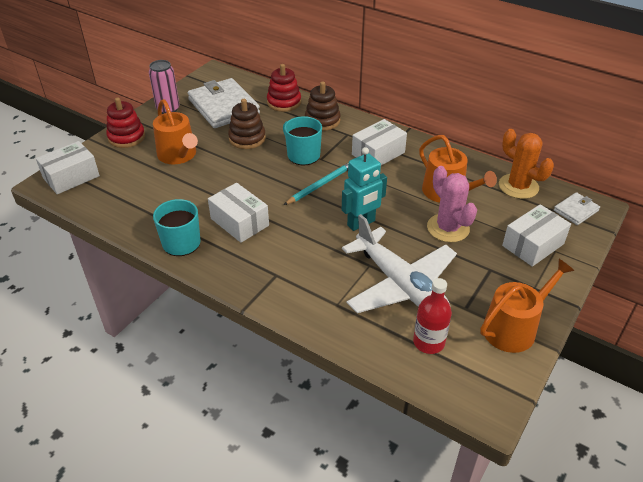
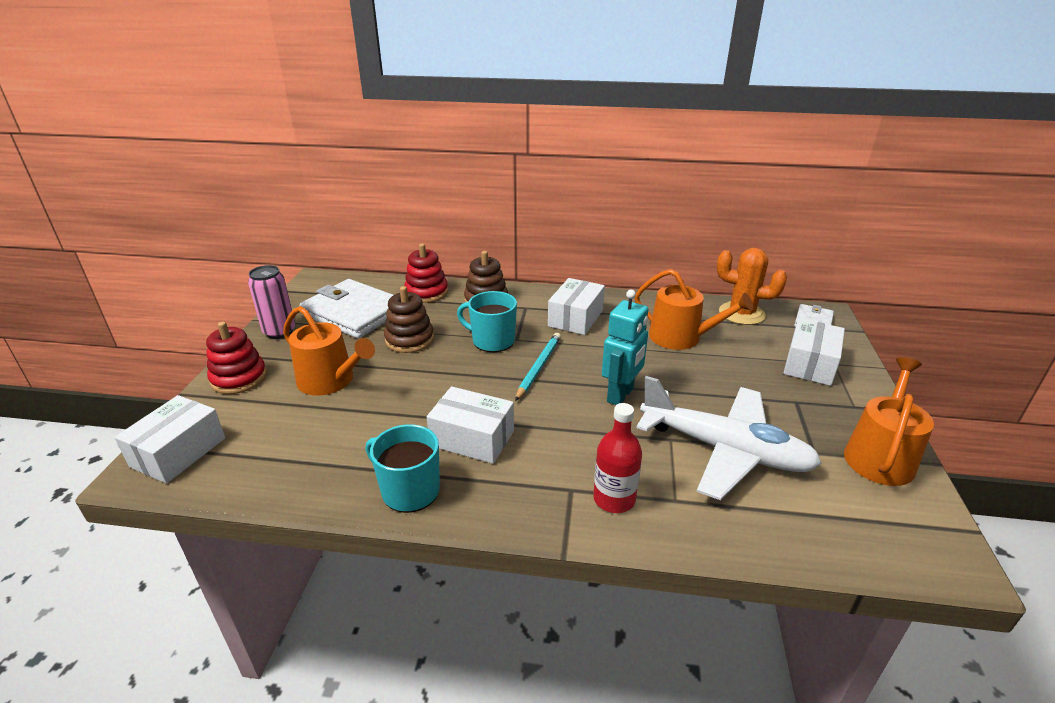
camera: 25 degrees left, 10 degrees down
(428, 342) = (816, 506): red bottle -> red bottle (614, 499)
(448, 228) = (715, 372): pink cactus -> none

